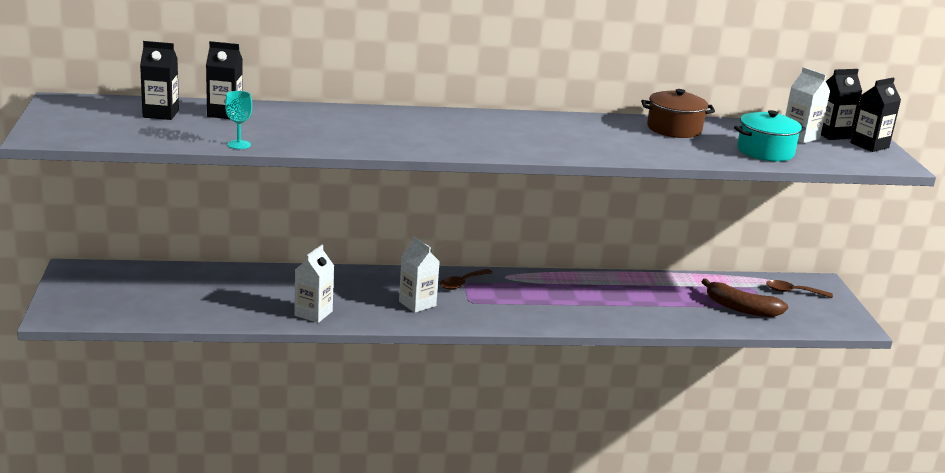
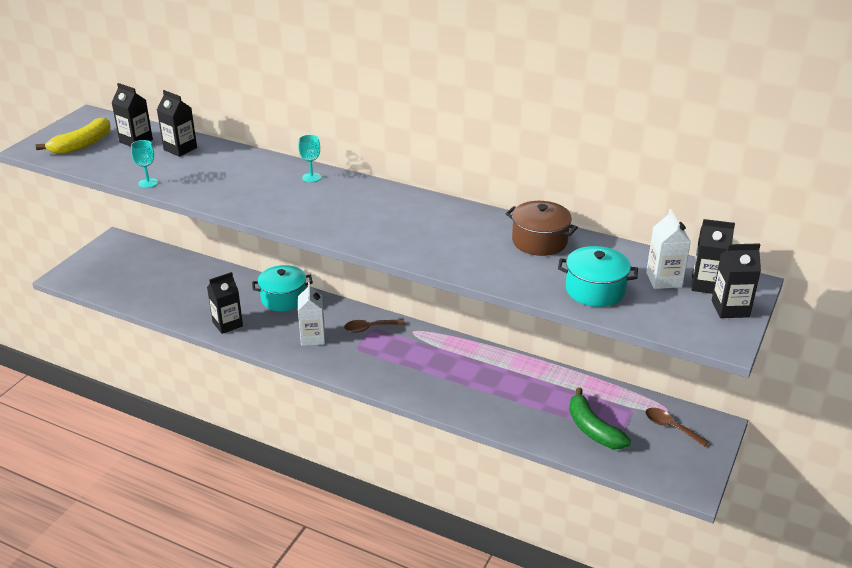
camera: 35 degrees right, 10 degrees up
(99, 125) = (82, 145): none -> yellow banana
(313, 313) = (227, 324): white carton -> black carton
(344, 279) = (283, 298): none -> turquoise pot
(403, 116) = (311, 177): none -> turquoise goblet
(741, 308) = (593, 429): brown banana -> green banana

